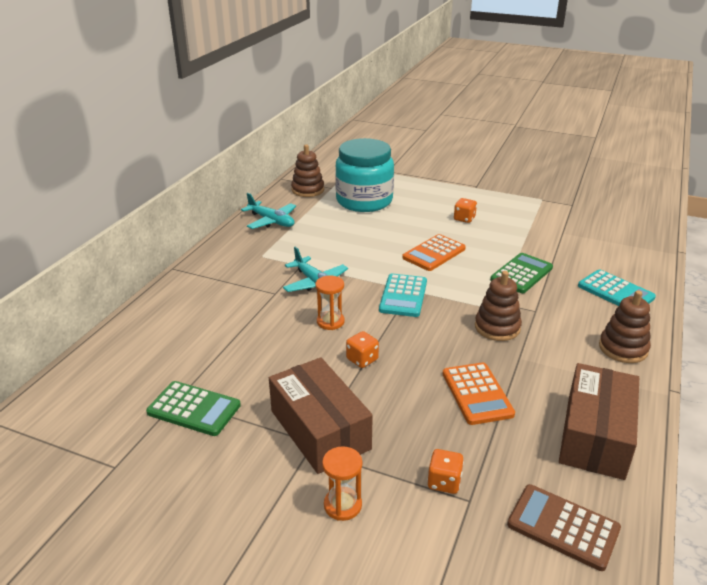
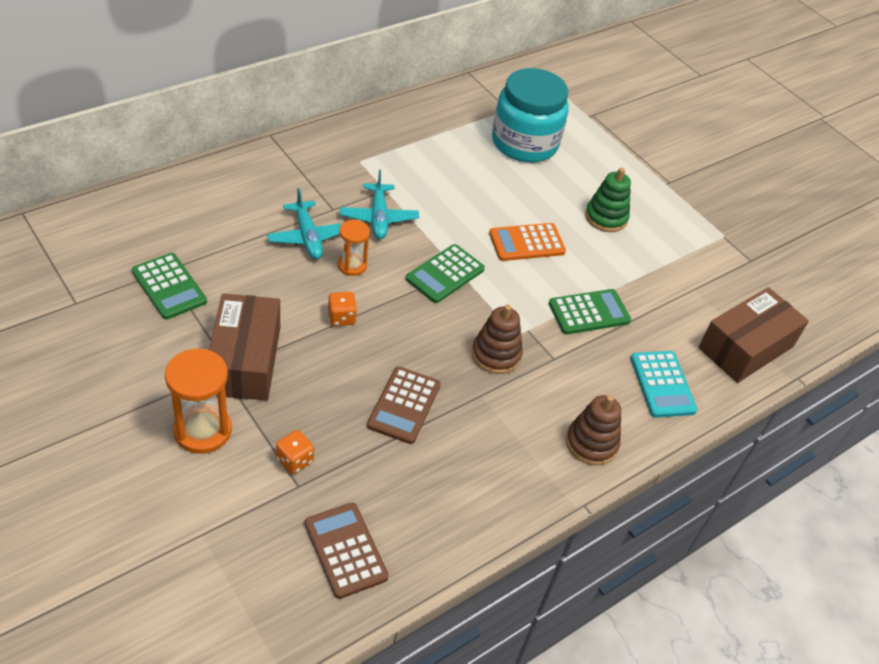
camera: 25 degrees right, 15 degrees up
(271, 221) = (407, 123): turquoise plane -> turquoise plane (308, 237)
(307, 190) = (480, 100): brown stacking toy -> none
(342, 505) = (202, 430): orange hourglass -> orange hourglass, size x1.65
(403, 296) = (445, 274): turquoise calculator -> green calculator
(464, 219) = (606, 217): orange dice -> green stacking toy
(477, 394) = (404, 405): orange calculator -> brown calculator
(595, 435) = (461, 501): brown box -> brown box (745, 347)

